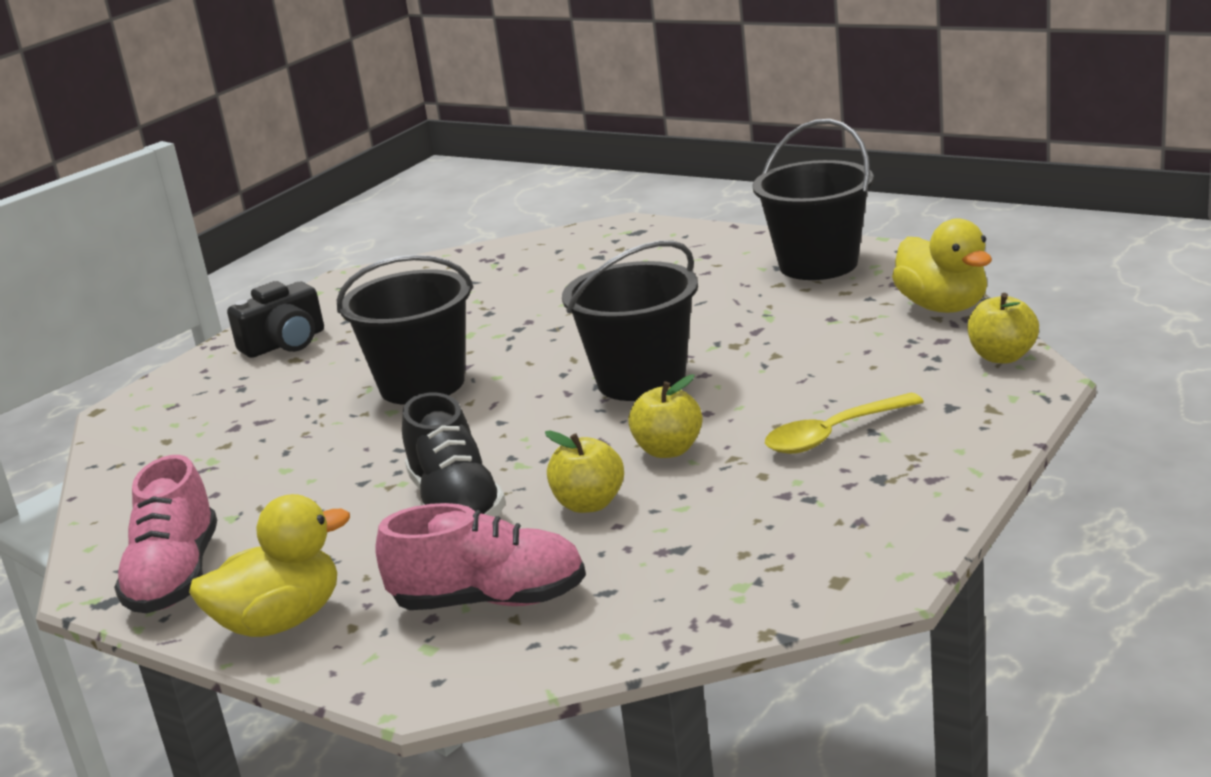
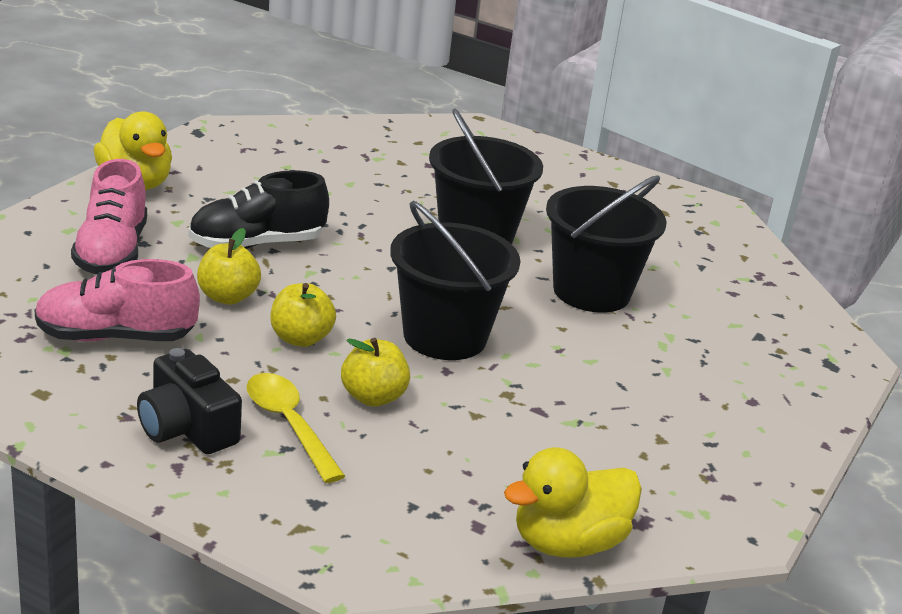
camera: 80 degrees right, 5 degrees up
(175, 577) = (214, 151): pink shoe -> pink shoe (115, 337)
(285, 343) = (580, 181): black camera -> black camera (187, 428)
(818, 264) = (713, 472): black bucket -> black bucket (591, 292)
(1002, 357) = (419, 560): yellow apple -> yellow apple (373, 397)

